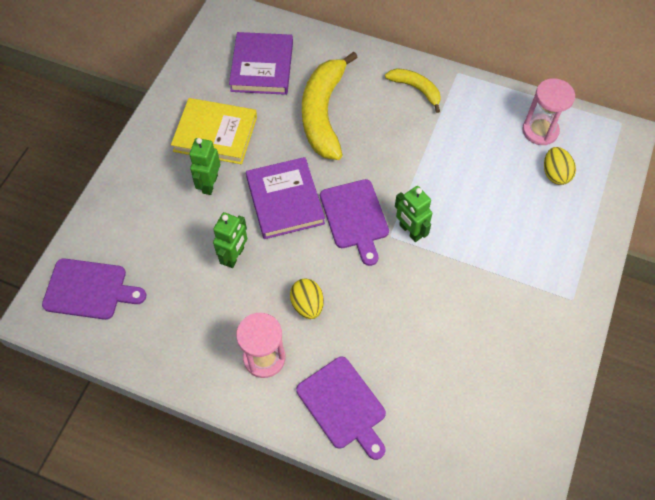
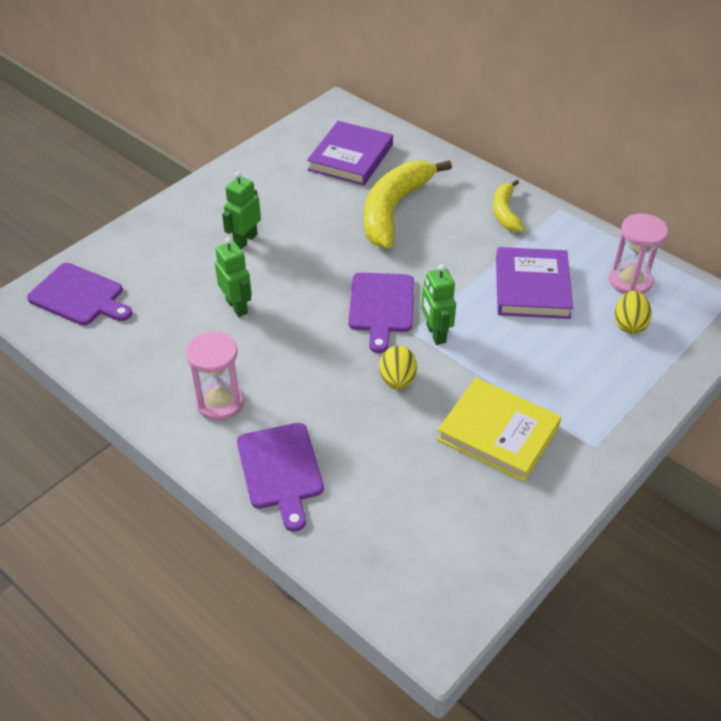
camera: 20 degrees right, 15 degrees down
(215, 134) = (273, 201): yellow book -> yellow book (498, 433)
(234, 256) = (237, 306): green robot -> green robot turned 75 degrees counterclockwise
(285, 200) = (314, 273): purple book -> purple book (532, 287)
(307, 305) = (290, 369): yellow egg -> yellow egg (397, 380)
(416, 89) = (505, 212): yellow banana -> yellow banana turned 150 degrees counterclockwise

